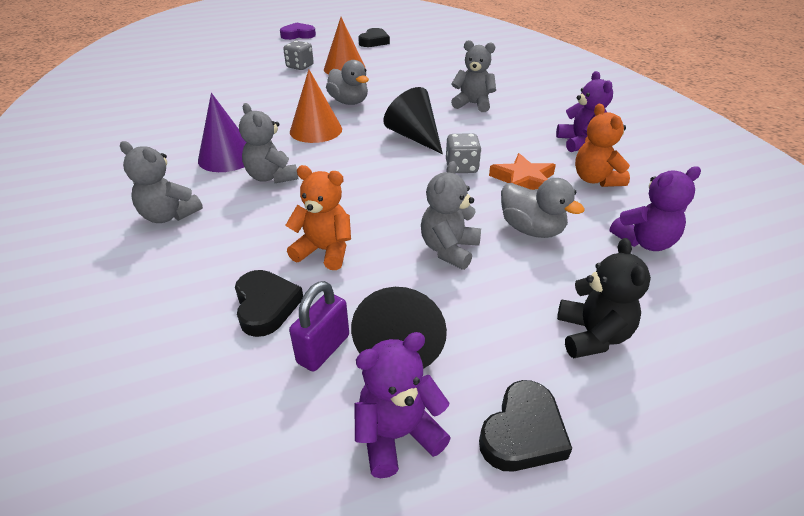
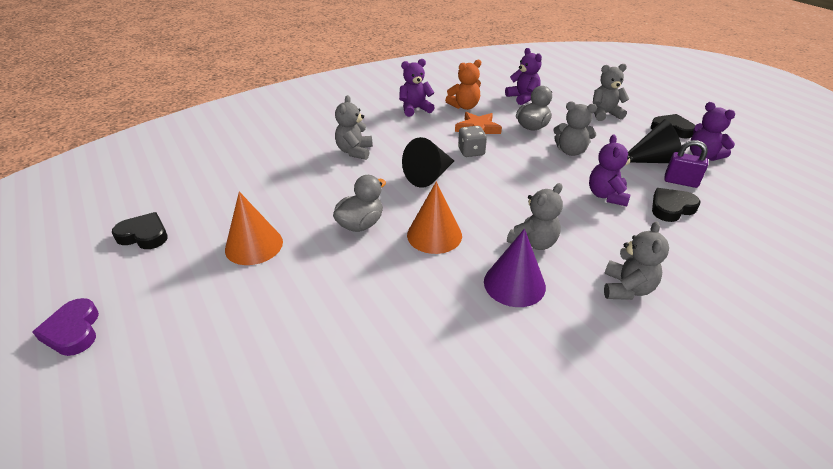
camera: 100 degrees left, 0 degrees up
(300, 66) = (241, 290): grey dice -> none
(324, 251) = (606, 196): orange teddy bear -> purple teddy bear
(592, 335) = (604, 114): black teddy bear -> grey teddy bear

